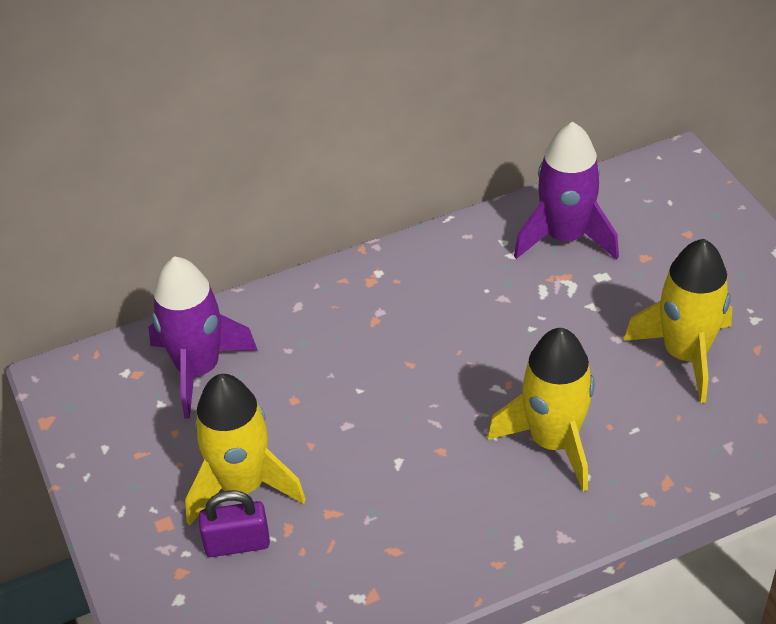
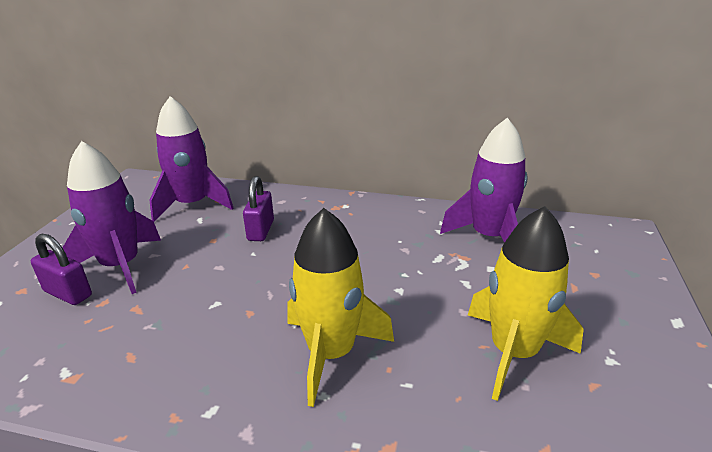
camera: 35 degrees right, 15 degrees down
(242, 486) = (121, 266): yellow rocket -> purple rocket
(329, 358) = (261, 230): none -> purple padlock

